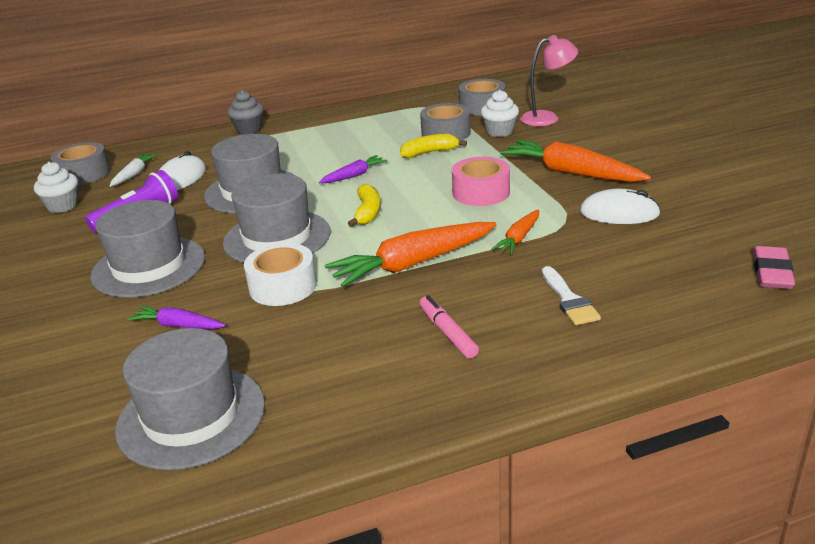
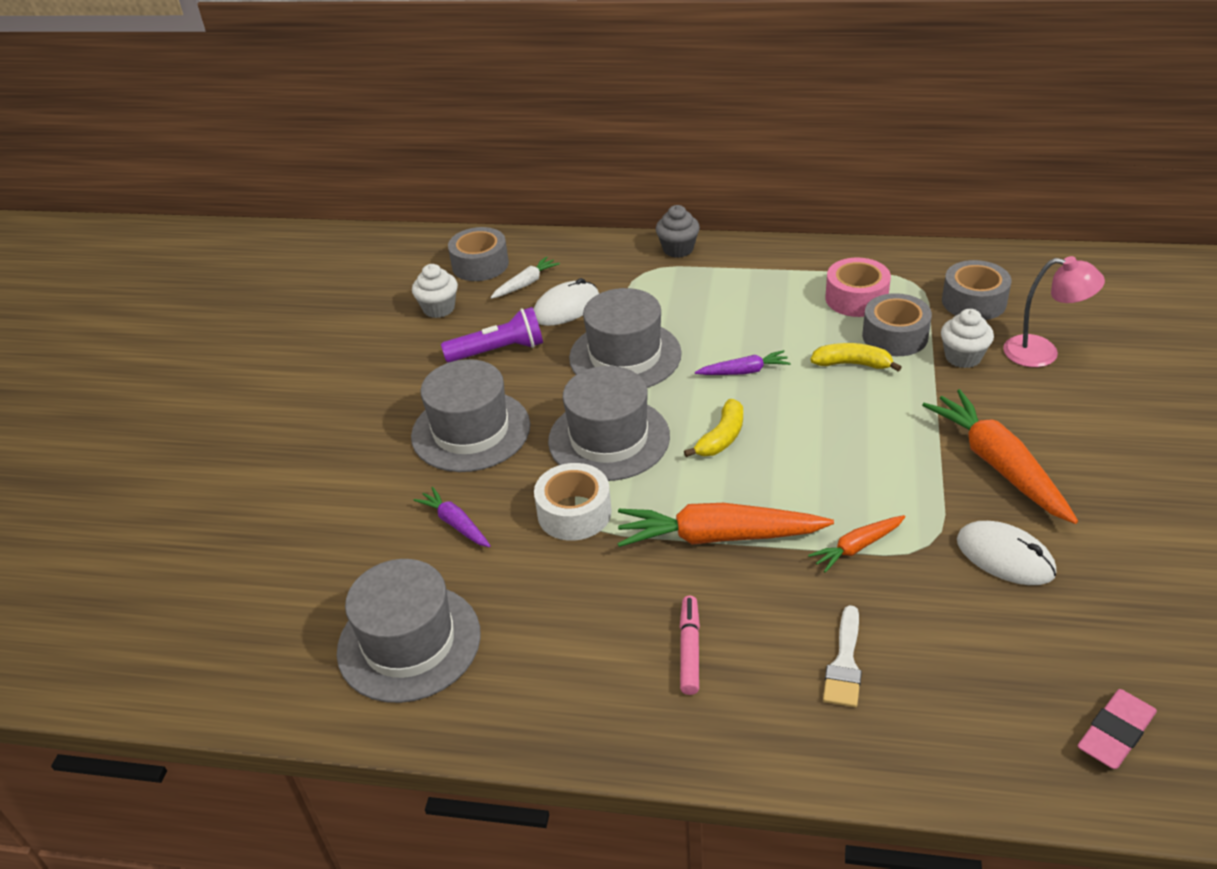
camera: 30 degrees right, 10 degrees up
(481, 192) = (866, 455): pink tape -> pink tape (856, 298)

